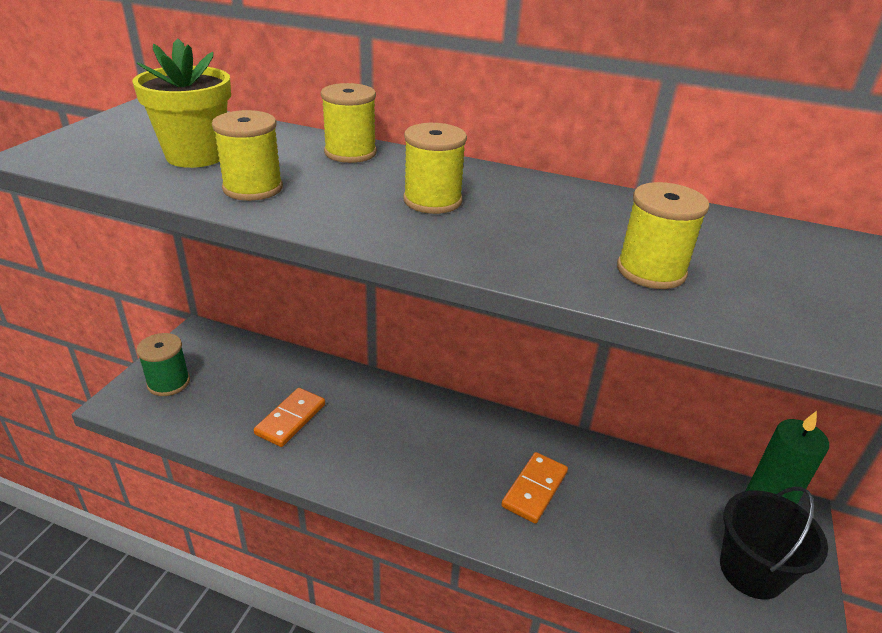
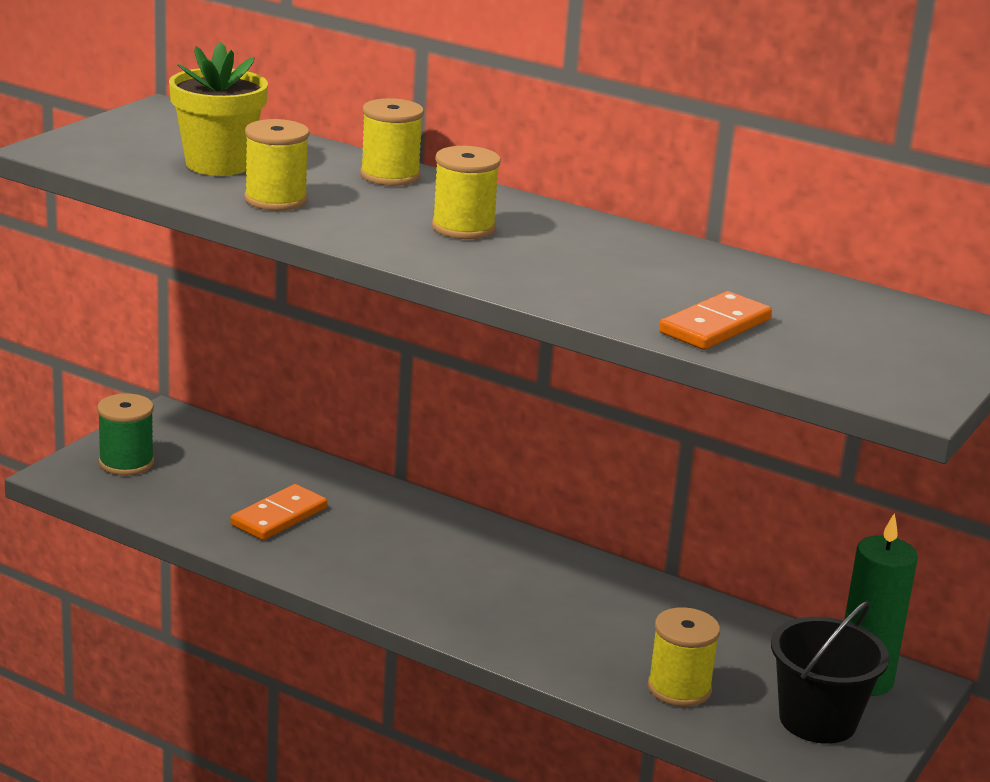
camera: 10 degrees right, 10 degrees down
(535, 489) = (575, 619): orange domino -> orange domino (715, 326)
(651, 271) = (655, 303): yellow spool -> yellow spool (679, 688)

